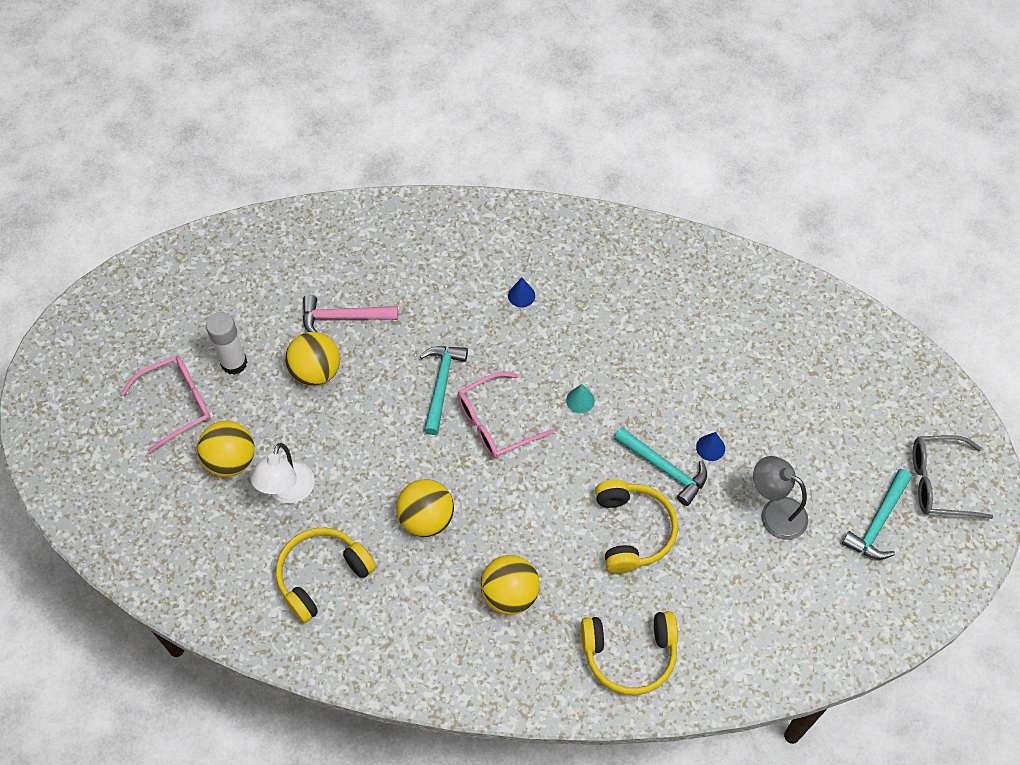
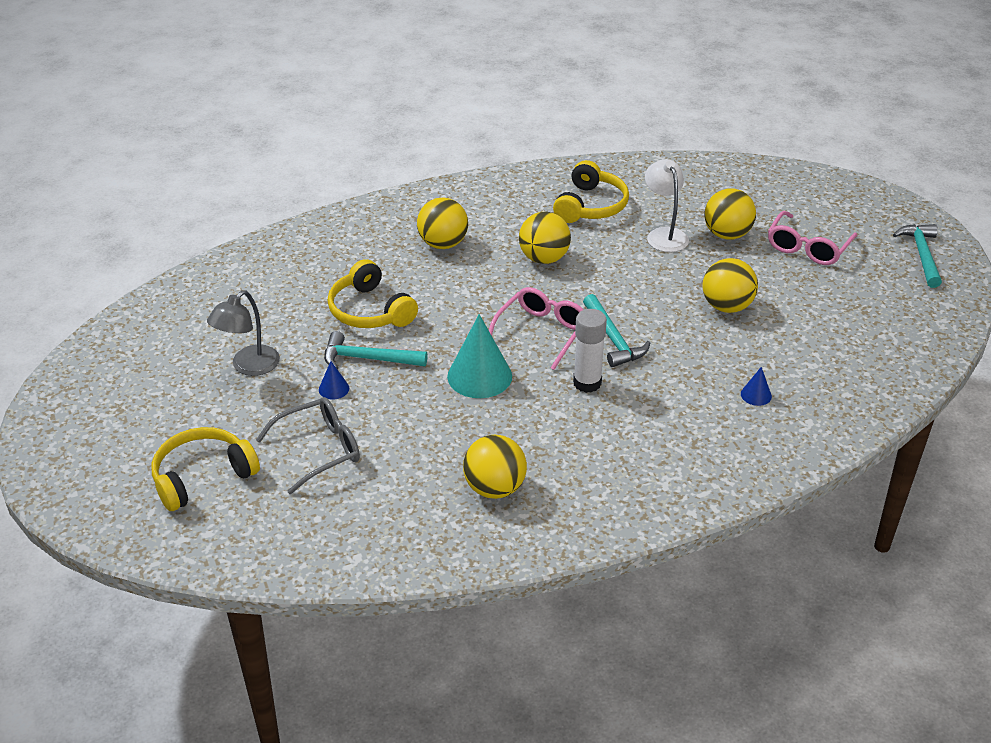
camera: 150 degrees right, 20 degrees down
(234, 363) = (798, 286): white glue stick -> white glue stick (587, 383)
(343, 317) = (748, 350): pink hammer -> none
(521, 295) = (604, 434): blue cone -> blue cone (756, 395)
(580, 400) = (479, 376): turquoise cone -> turquoise cone, size x2.14
(629, 654) = (327, 247): yellow headphones -> yellow headphones (202, 477)
(634, 288) = (494, 488): none -> yellow ball
(775, 512) = (249, 366): grey lamp -> grey lamp turned 120 degrees clockwise
(878, 522) = (146, 395): turquoise hammer -> turquoise hammer (921, 255)
(938, 482) = (92, 446): grey glasses -> grey glasses (320, 450)

